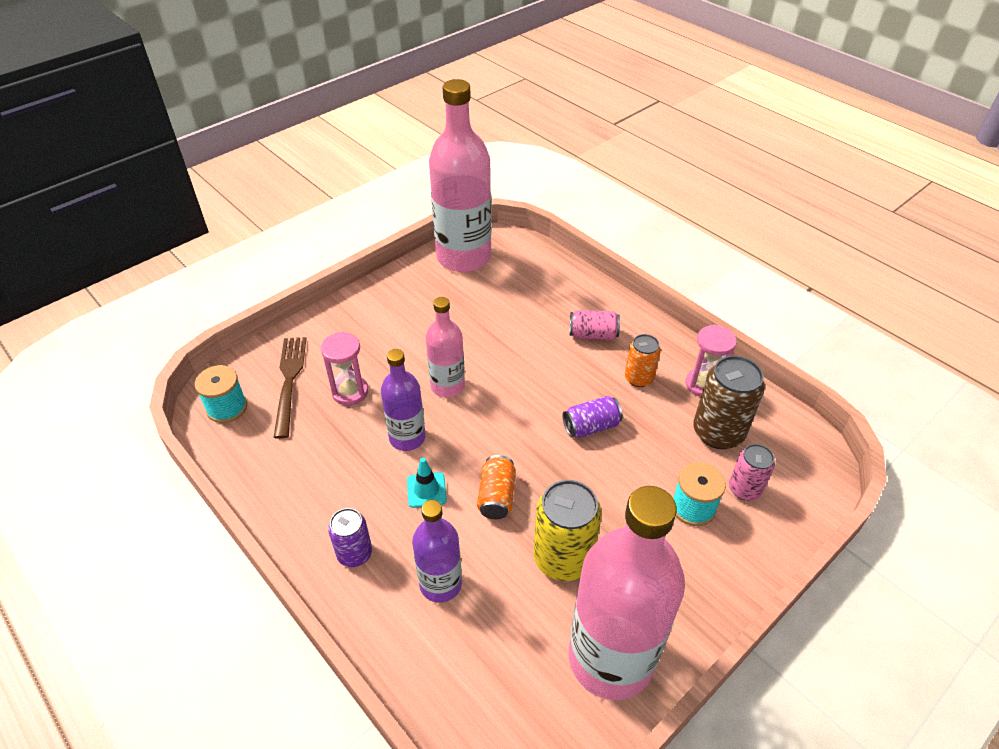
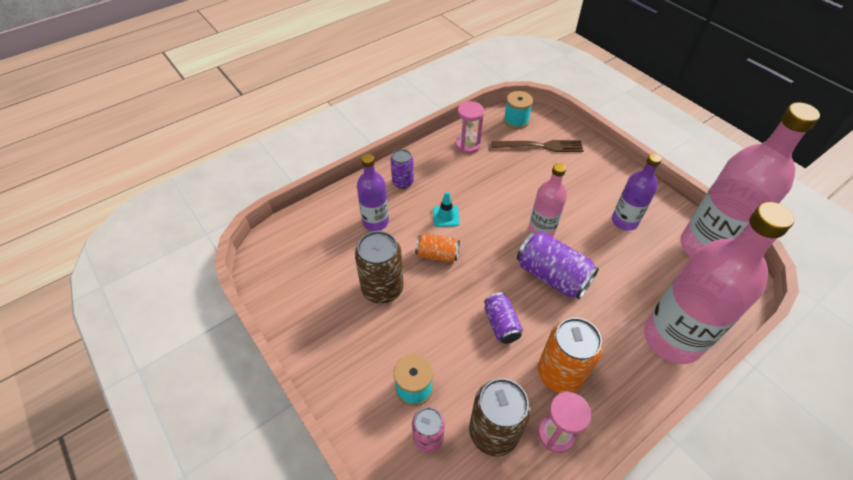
camera: 95 degrees right, 5 degrees up
(350, 392) = (532, 176): pink hourglass -> pink hourglass (467, 145)
(407, 438) = (491, 206): purple bottle -> purple bottle (624, 221)
(516, 379) = (552, 276): none -> purple can
(563, 558) = (382, 288): yellow can -> brown can
(593, 335) = (615, 343): pink can -> none
(610, 658) = (306, 306): pink bottle -> pink bottle (672, 338)
(638, 378) = (560, 373): orange can -> orange can, size x1.66

